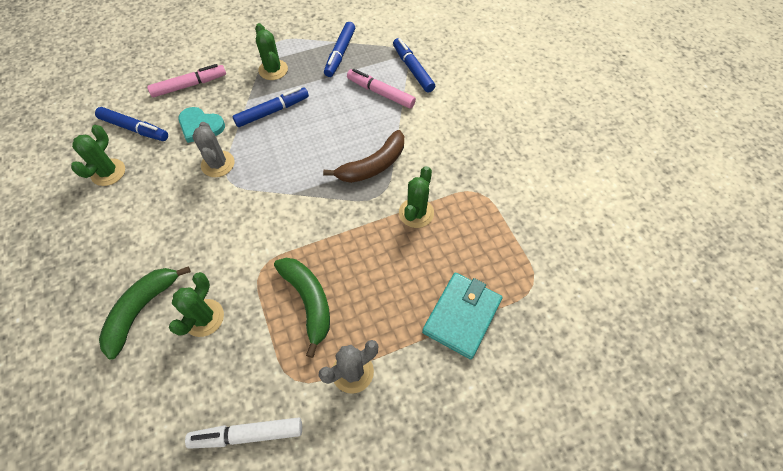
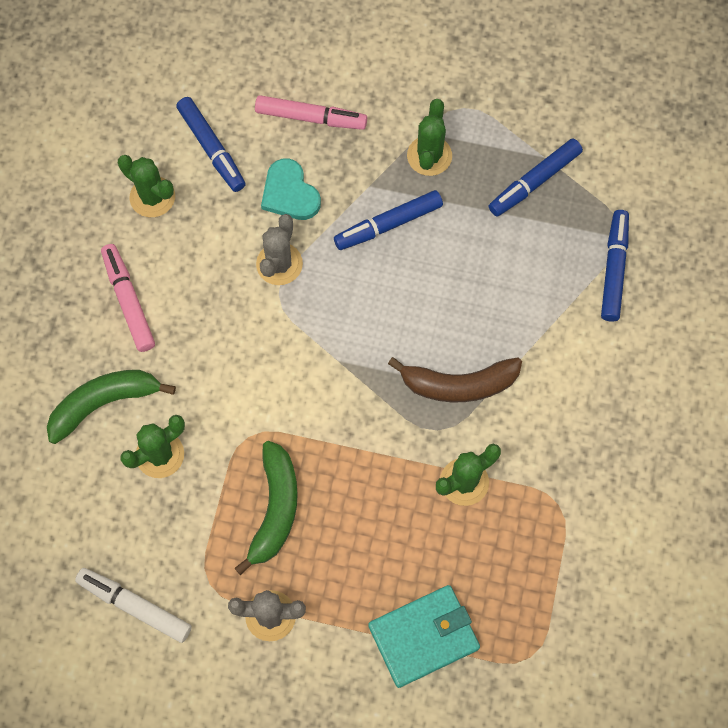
camera: 35 degrees right, 10 degrees up
(108, 172) = (152, 197): green cactus -> green cactus turned 75 degrees clockwise
(272, 111) = (388, 224): blue marker -> blue marker turned 150 degrees clockwise
(380, 93) = (543, 281): pink marker -> pink marker (129, 301)

